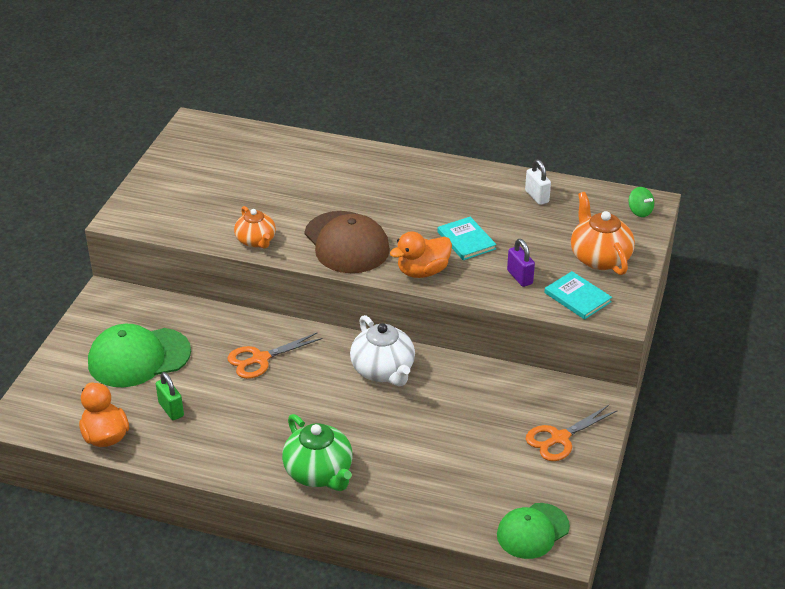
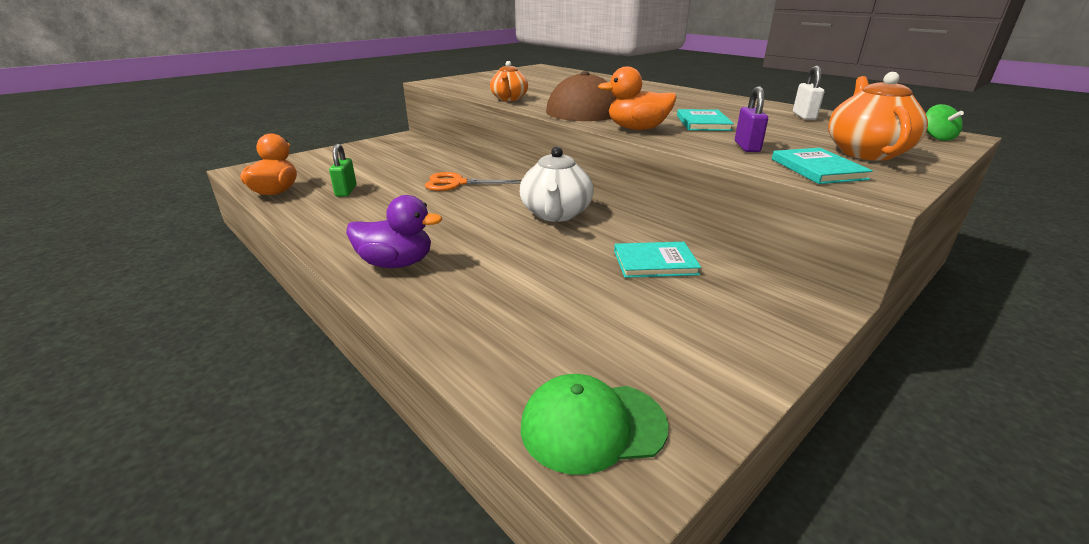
camera: 30 degrees right, 10 degrees down
(139, 357) = (372, 163): green cap -> none
(319, 473) = (396, 263): green teapot -> purple duck
(491, 399) = (655, 262): none -> turquoise book
(559, 438) = (723, 324): orange scissors -> none

